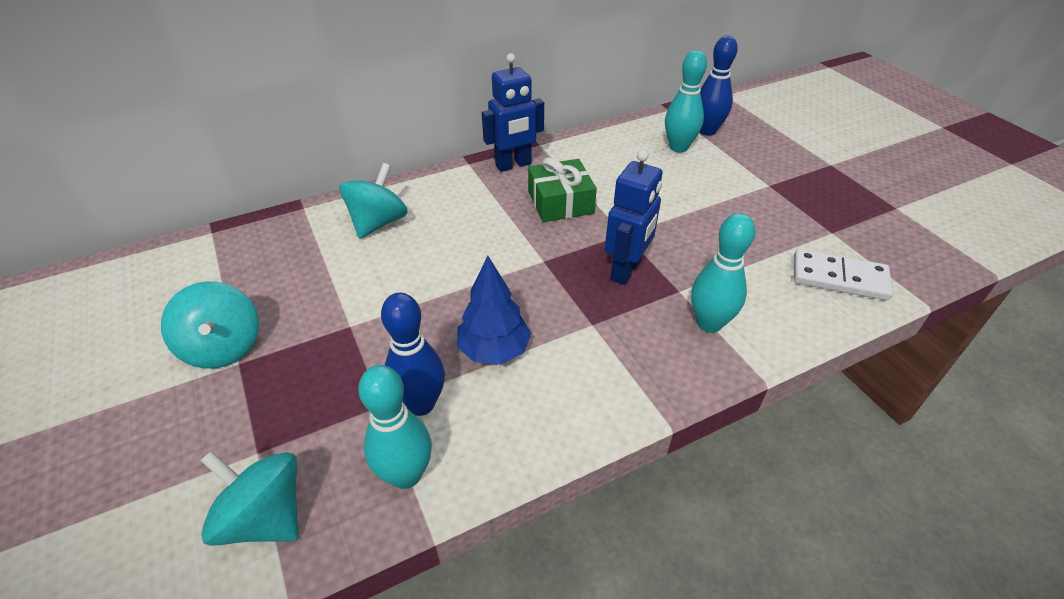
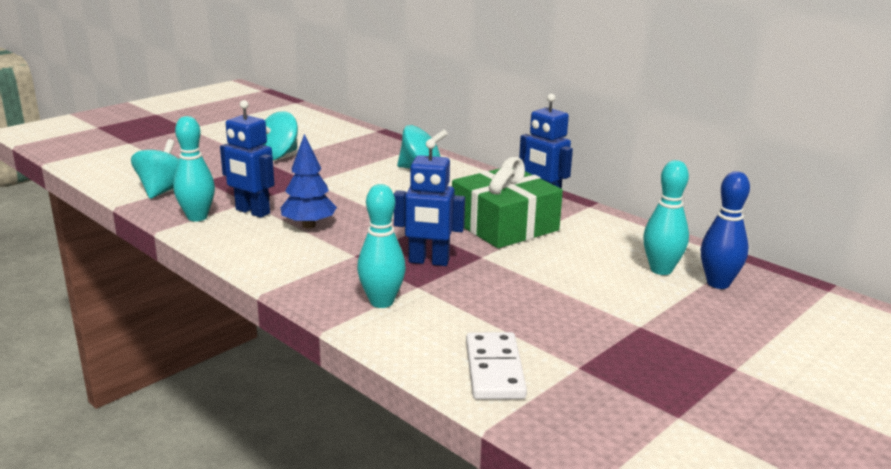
camera: 70 degrees right, 20 degrees down
(421, 404) = (252, 212): blue bowling pin -> blue robot
(560, 202) = (504, 225): green gift -> green gift, size x1.51

